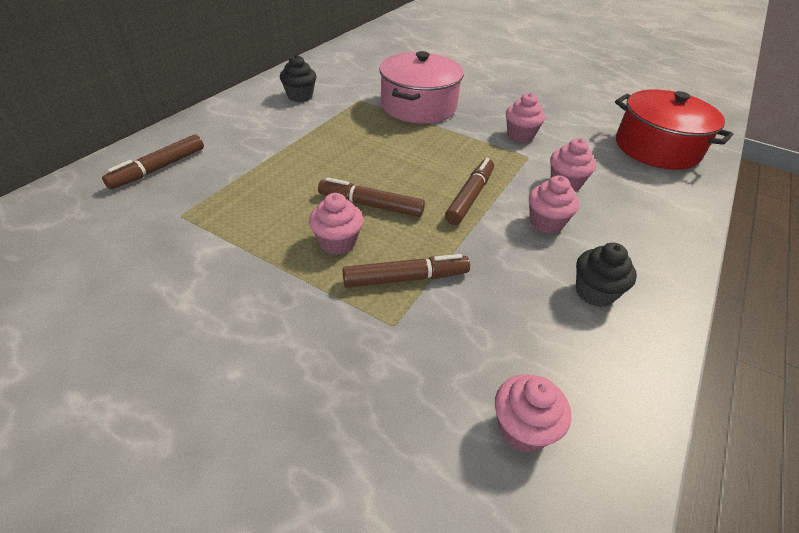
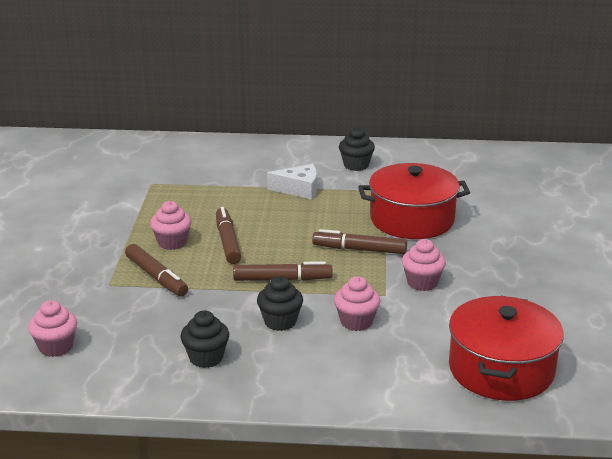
camera: 65 degrees right, 15 degrees down
(158, 168) = (193, 157): brown marker -> brown marker (359, 249)
(310, 134) = (299, 189): none -> white cheese
(418, 106) = (412, 219): pink pot -> red pot
(546, 223) = (280, 322): pink cupcake -> black cupcake

